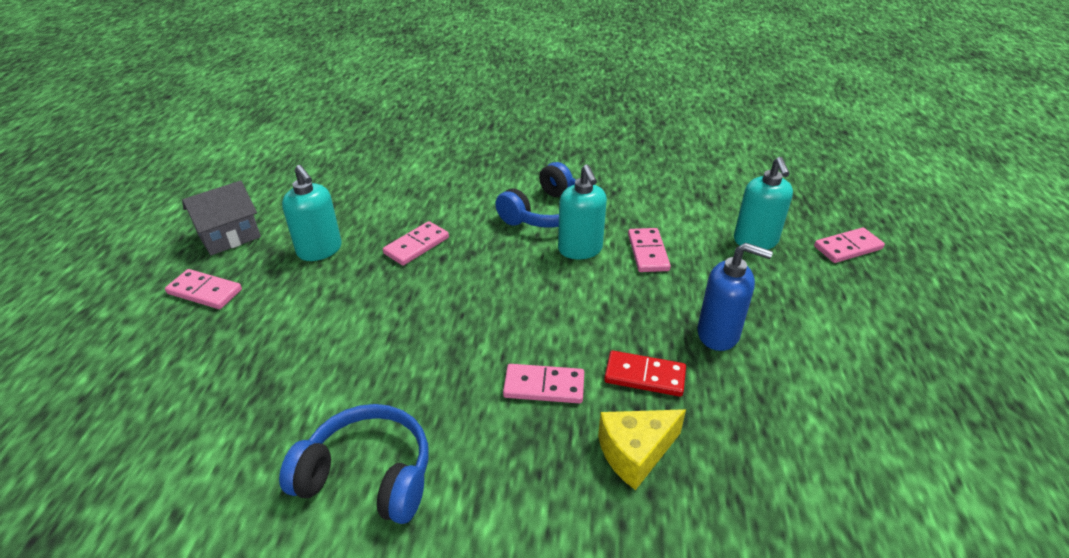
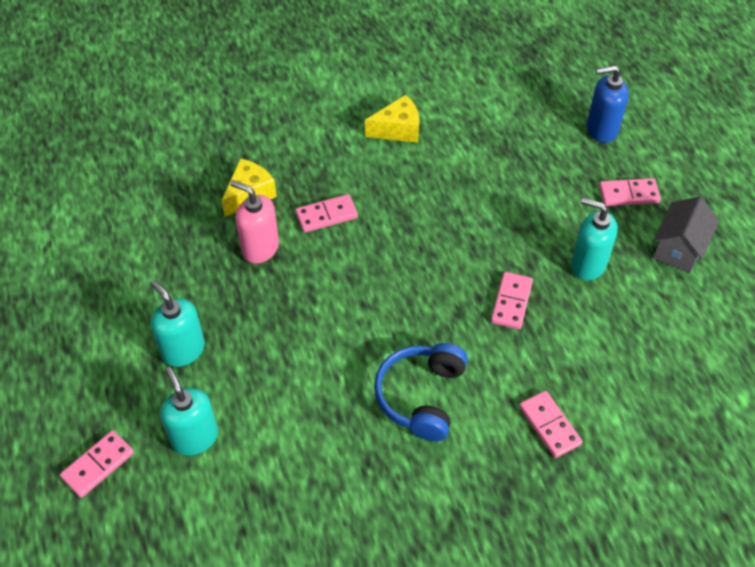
camera: 155 degrees right, 15 degrees up
(368, 475) = (398, 129): blue headphones -> yellow cheese
(580, 249) = (362, 356): turquoise soap dispenser -> turquoise soap dispenser (183, 350)
(644, 376) = (260, 248): red domino -> pink soap dispenser
(647, 252) = (298, 377): pink domino -> pink domino (549, 425)
(718, 334) = (213, 305): blue soap dispenser -> blue soap dispenser (601, 129)

